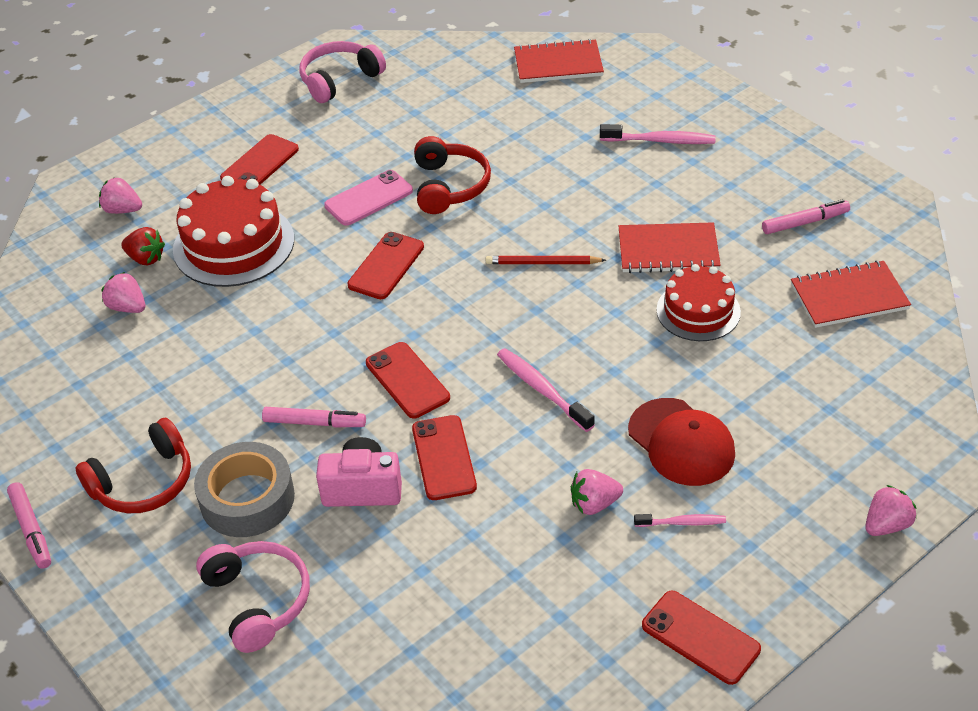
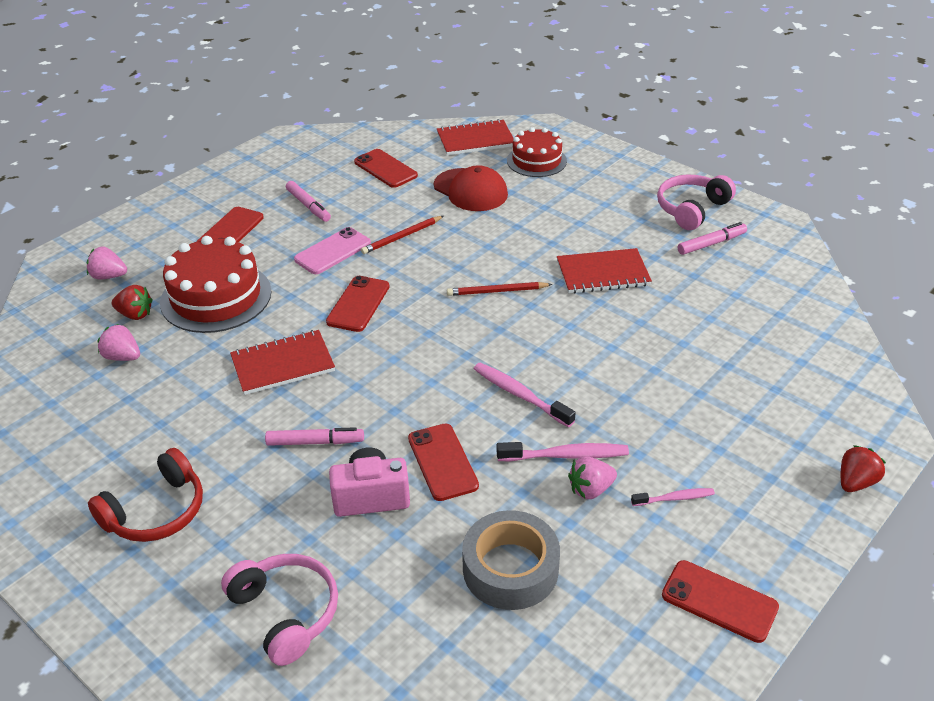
camera: 10 degrees left, 5 degrees down
(31, 530) = (46, 568): pink marker -> pink marker (308, 206)
(247, 499) = (261, 517): grey tape -> grey tape (510, 569)
(339, 80) = (291, 162): pink headphones -> pink headphones (691, 209)
(407, 380) = (396, 398): red phone -> red phone (385, 169)
(449, 186) = (402, 237): red headphones -> red pencil
(660, 141) = (575, 191): pink toothbrush -> pink toothbrush (566, 455)
(681, 442) = (655, 429): red cap -> red cap (470, 190)
(698, 311) = (641, 319): red cake -> red cake (536, 161)
(849, 297) = (765, 298): red notebook -> red notebook (283, 364)
(886, 525) = (855, 482): pink strawberry -> red strawberry

